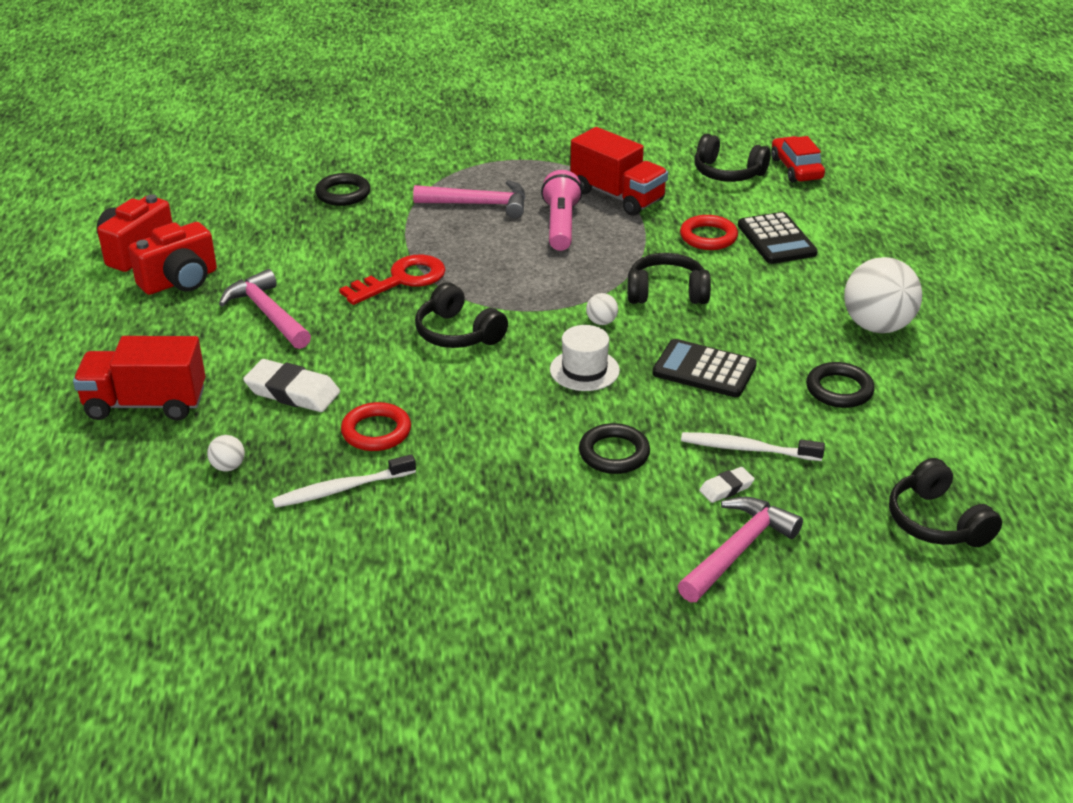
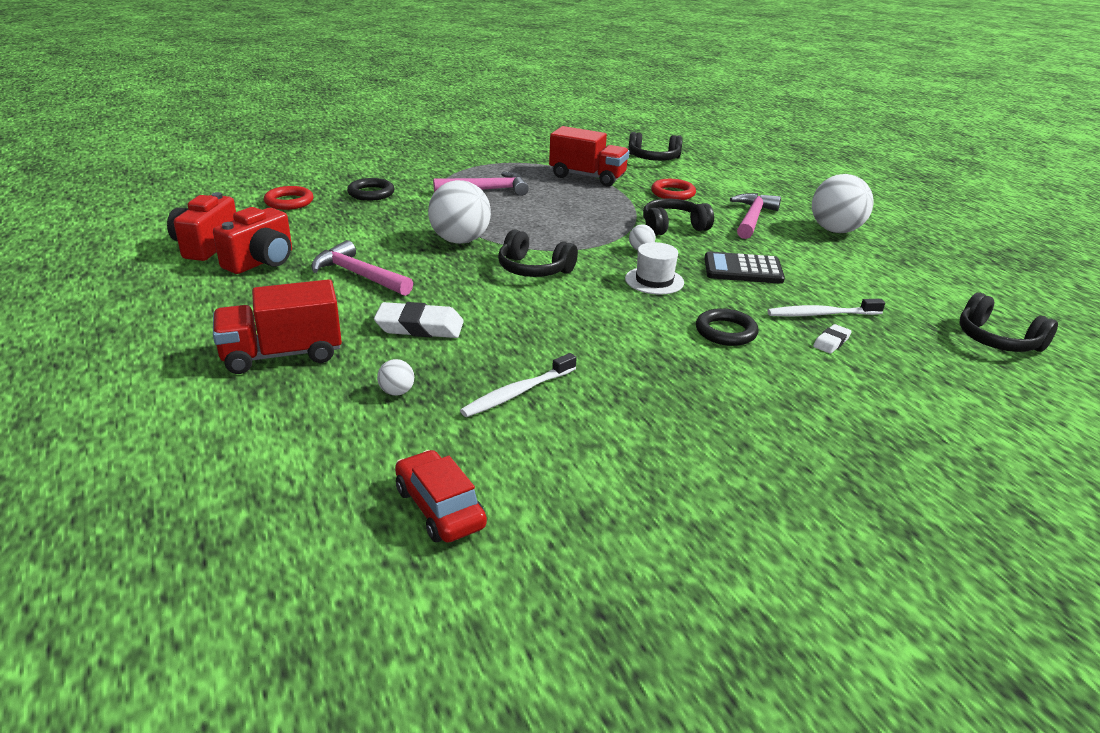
camera: 20 degrees left, 5 degrees down
(376, 431) = (516, 345): red ring -> red ring (289, 202)
(401, 280) = (460, 241): red key -> white ball
(560, 225) = (559, 196): pink flashlight -> none
(738, 550) = (881, 382): pink hammer -> pink hammer (752, 218)
(776, 239) = (721, 190): black calculator -> none
(796, 169) = (697, 153): red car -> red car (439, 508)
(839, 390) = (848, 269): black ring -> none

